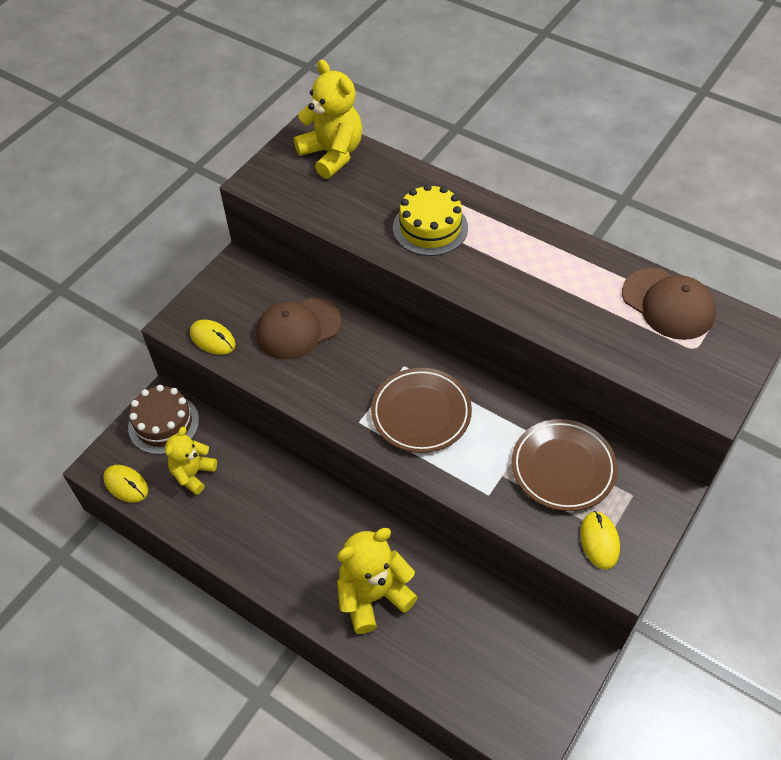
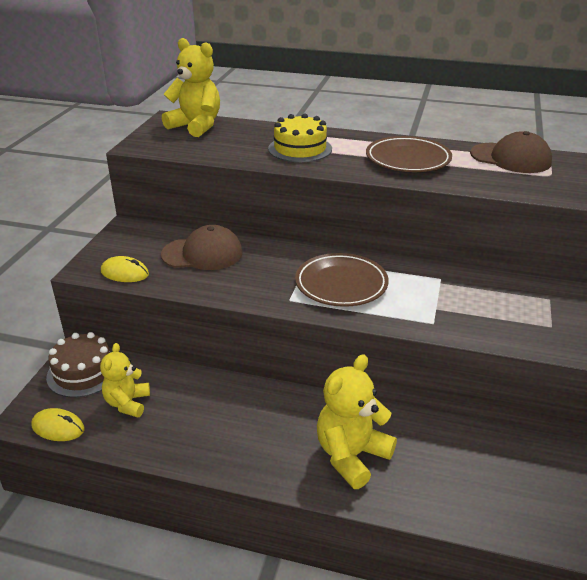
camera: 20 degrees left, 20 degrees down
(298, 329) = (202, 253): brown cap -> brown cap turned 135 degrees counterclockwise
(563, 468) = (482, 294): brown plate -> brown plate (408, 159)
(599, 541) = (547, 332): yellow mouse -> none

